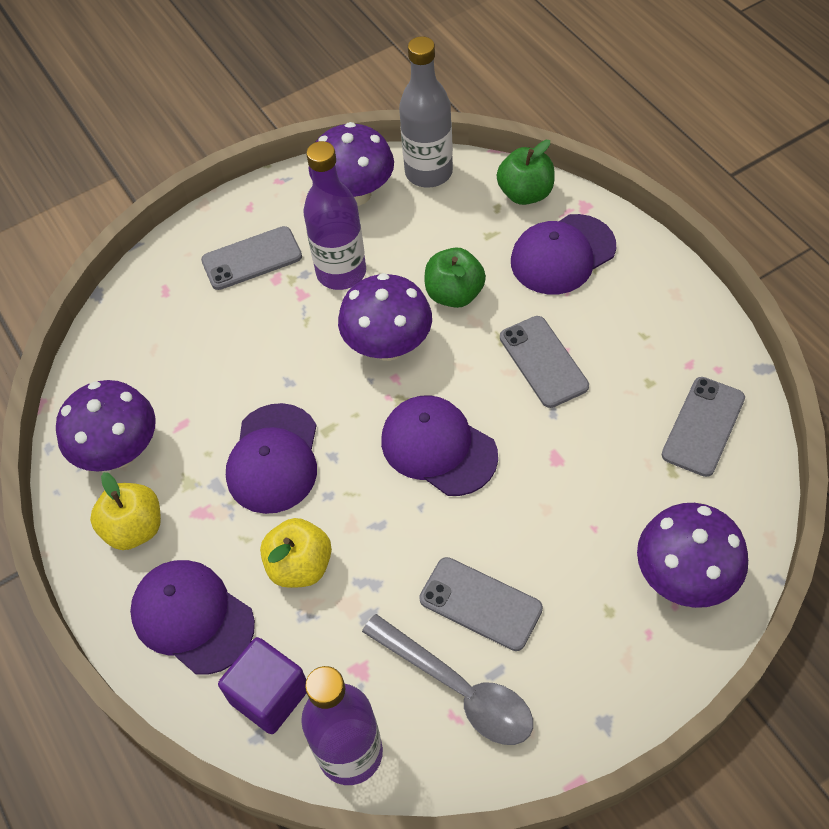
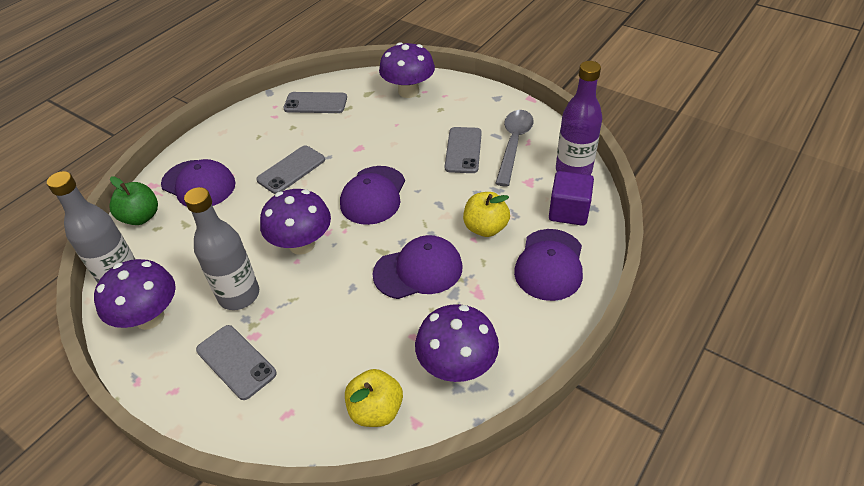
camera: 115 degrees left, 10 degrees down
(134, 528) = (511, 325): yellow apple -> yellow apple (376, 410)
(341, 272) = (239, 295): purple bottle -> grey bottle
(454, 294) = (246, 225): green apple -> none

